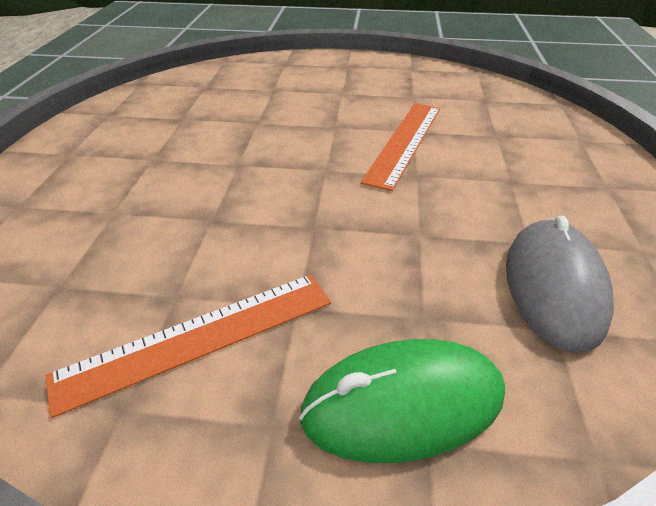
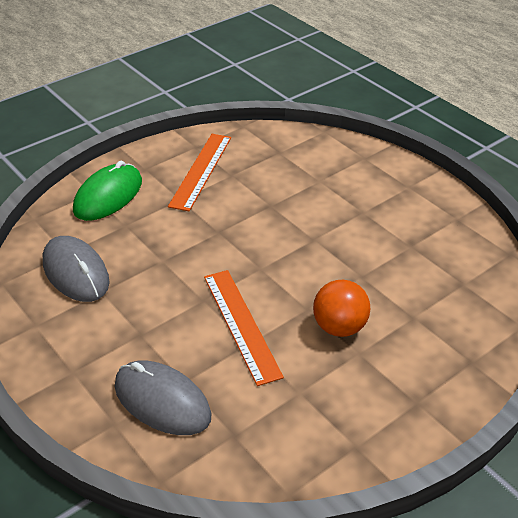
camera: 135 degrees right, 0 degrees up
(331, 107) = (339, 327): none -> orange ball
(527, 133) = (162, 401): none -> grey mouse

